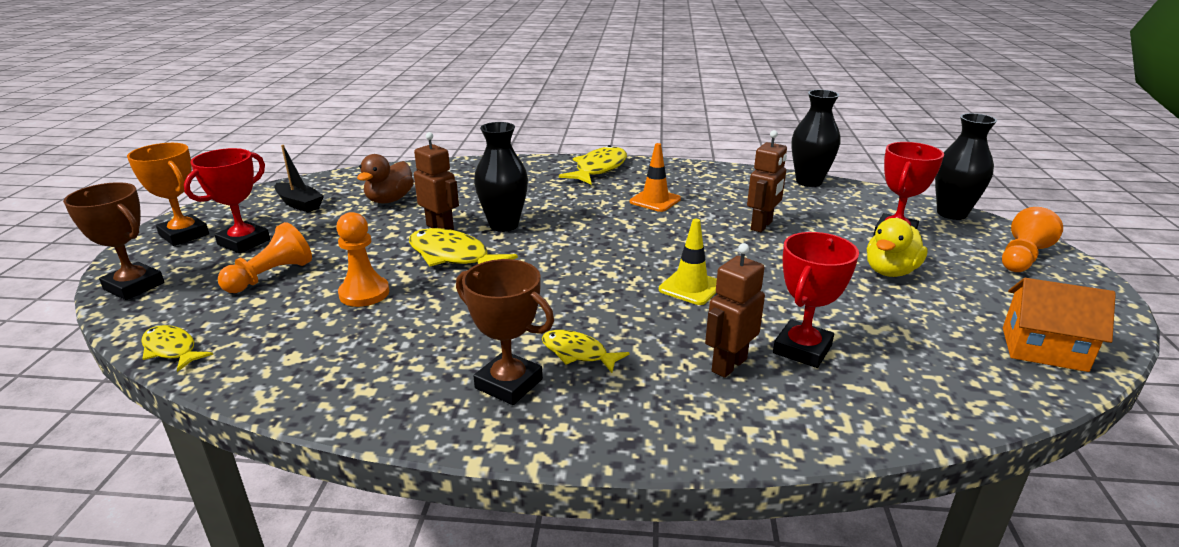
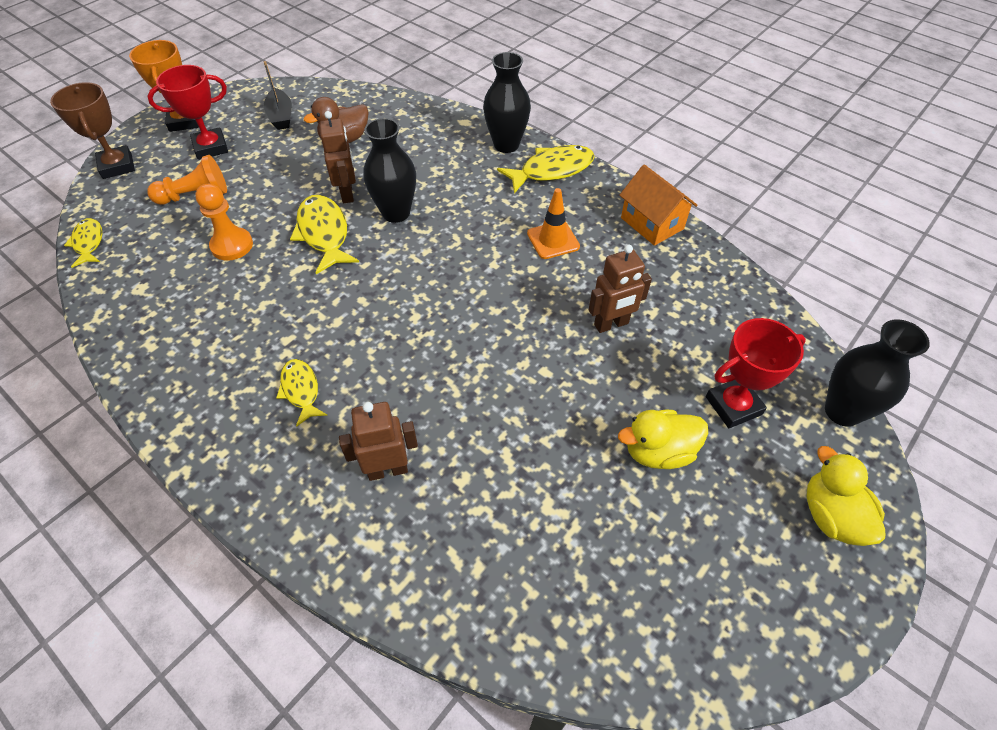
camera: 35 degrees right, 25 degrees up
(508, 384) = (230, 392): brown trophy -> none
(690, 287) = (457, 368): yellow traffic cone -> none
(802, 349) = (461, 490): red trophy -> none
(809, 181) = (741, 284): black vase -> black vase (506, 145)
(1022, 257) = (831, 516): orange pawn -> yellow duck
(1043, 349) = (674, 632): orange house -> orange house (652, 223)

